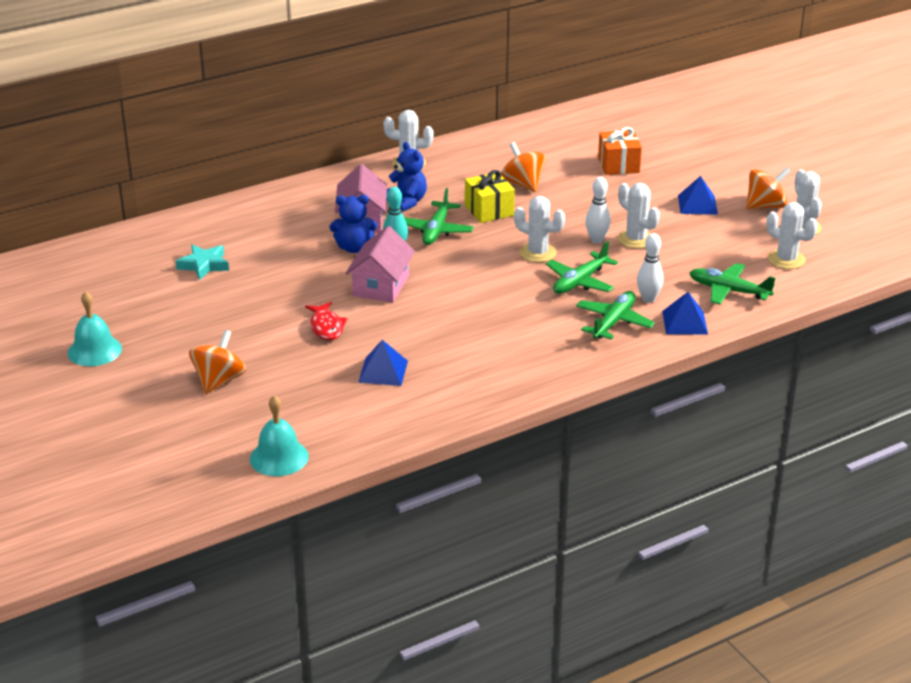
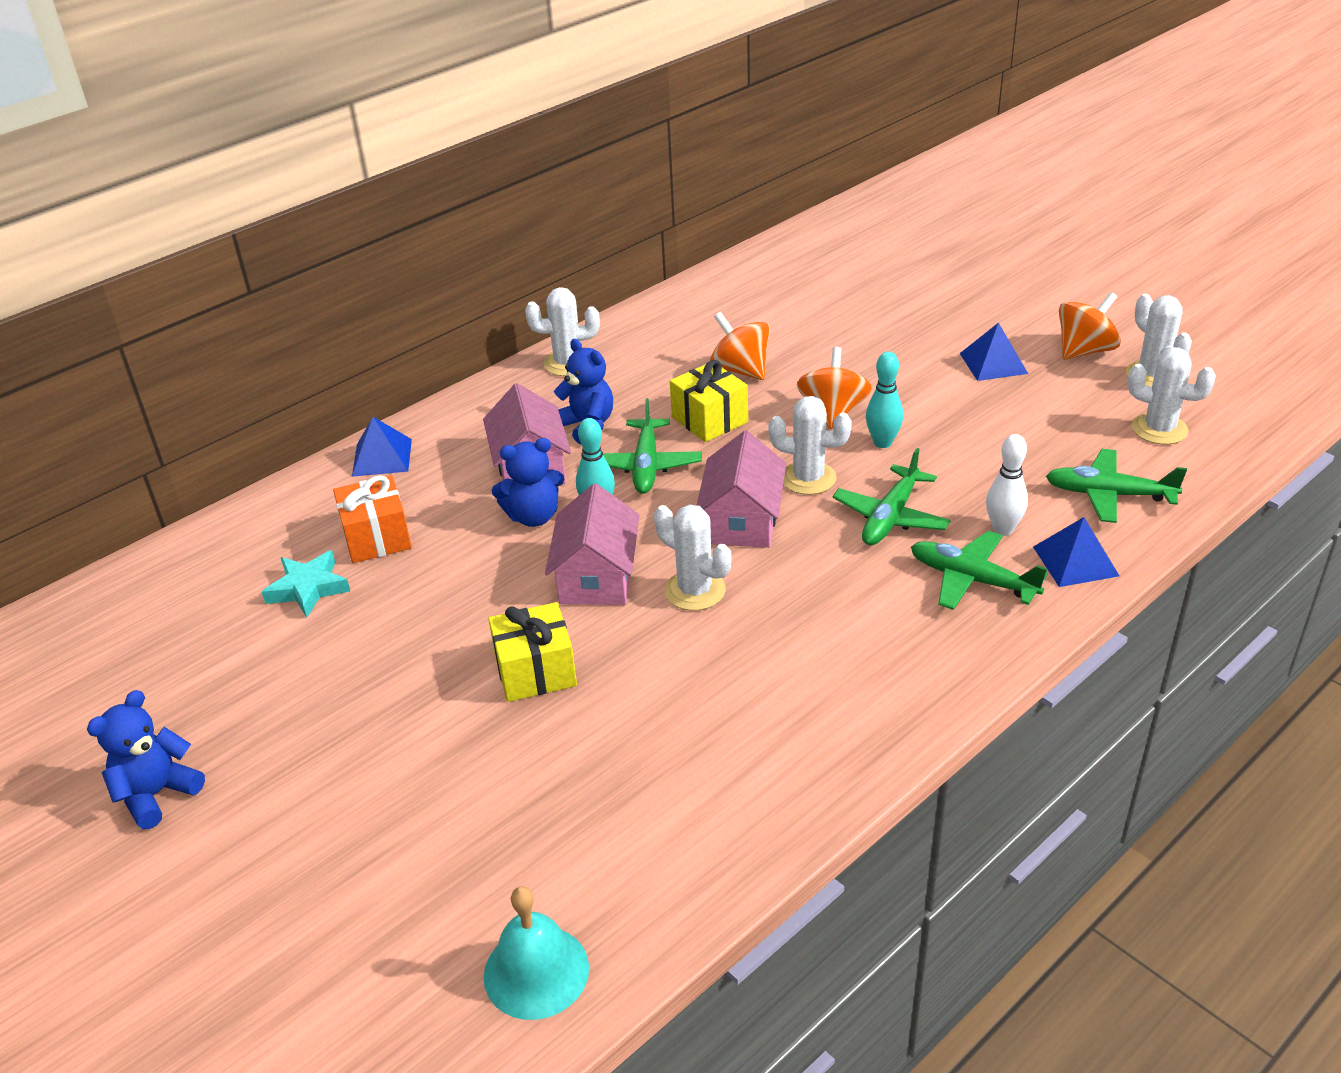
camera: 10 degrees left, 5 degrees up
(94, 350) = (157, 794): turquoise bell -> blue teddy bear
(219, 381) = (387, 818): orange spinning top -> orange spinning top (833, 412)
(326, 327) = (535, 671): red fish -> yellow gift
(383, 371) = (655, 743): blue pyramid -> blue pyramid (382, 457)
(484, 269) = (742, 520): none -> pink house
(596, 240) = (882, 442): white bowling pin -> turquoise bowling pin
(613, 322) = (972, 580): green plane -> green plane turned 75 degrees counterclockwise
(618, 165) = (858, 320): orange gift -> orange gift (377, 537)
(636, 239) = (936, 432): white cactus -> white cactus (695, 590)

